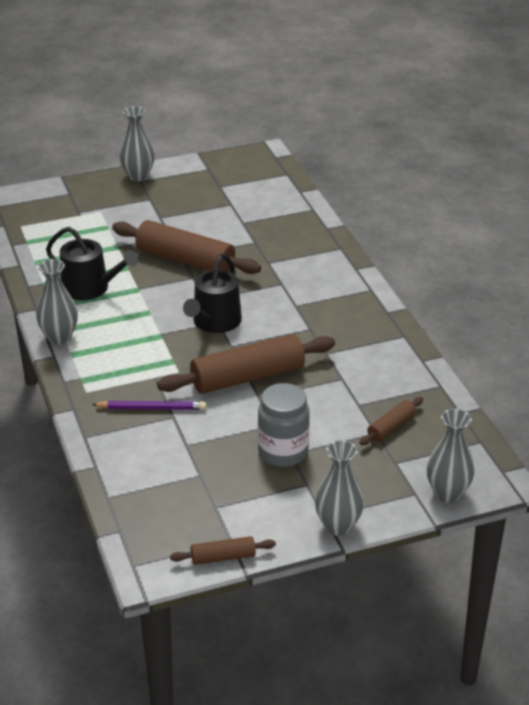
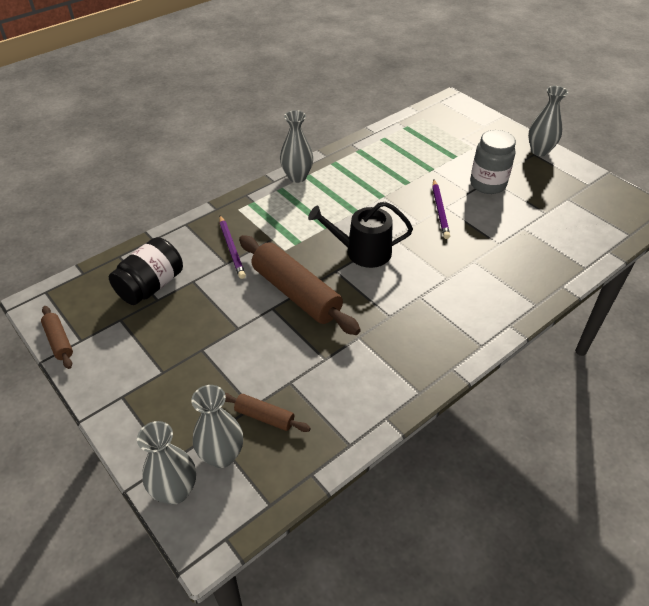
camera: 70 degrees right, 10 degrees up
(90, 288) = (367, 173): black watering can -> none
(175, 477) = (151, 286): none -> black jar
(185, 260) = (440, 210): brown rolling pin -> purple pencil
(283, 452) = (201, 344): grey jar -> grey jar (487, 184)
(338, 526) = (110, 410): grey vase -> grey vase (222, 455)

